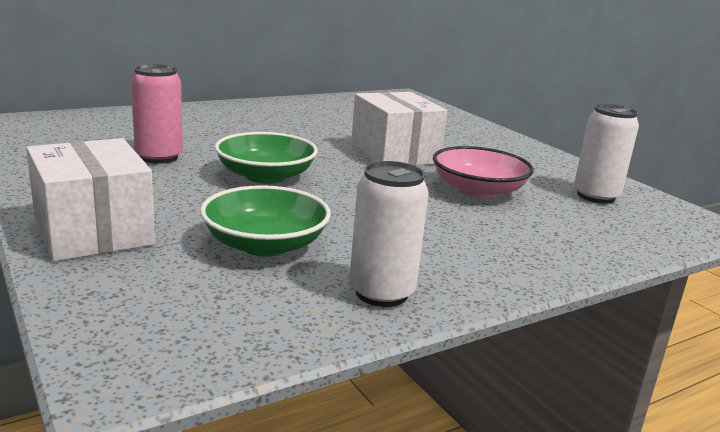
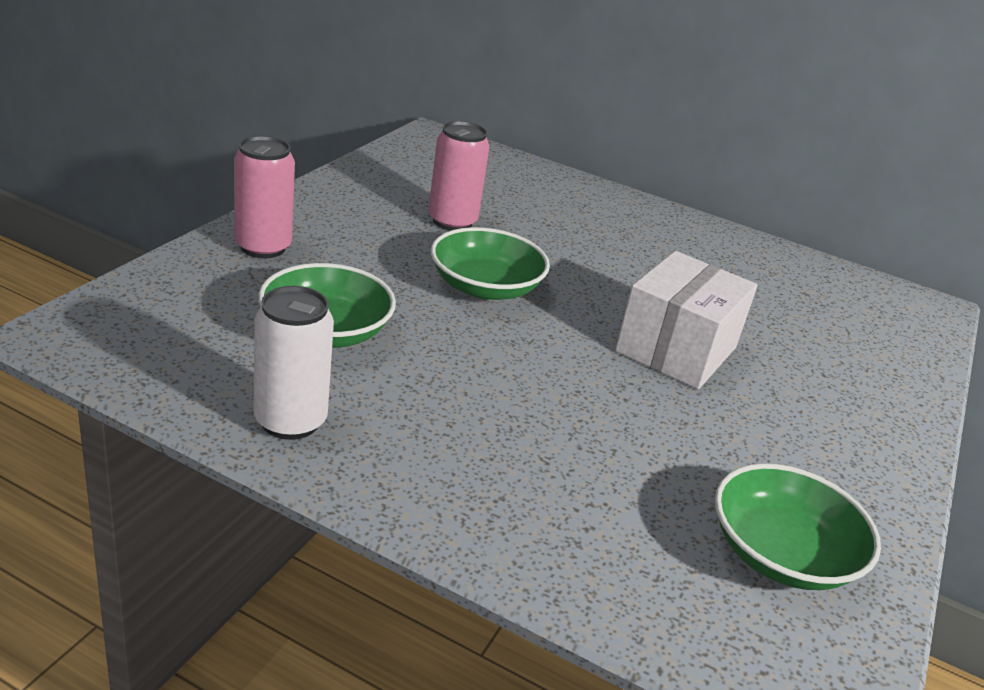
camera: 55 degrees right, 10 degrees up
(93, 232) = (263, 247): white box -> pink can
(478, 190) = (646, 437): pink bowl -> none
(596, 196) = (781, 554): white can -> green bowl

